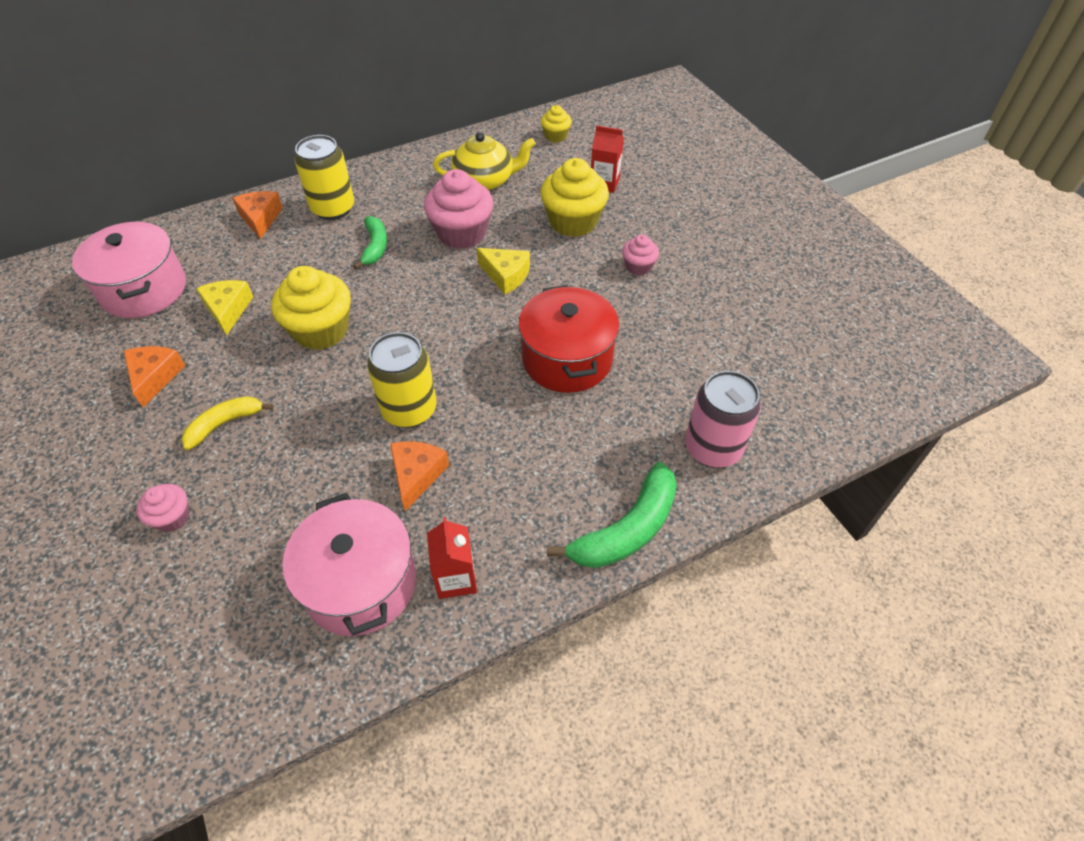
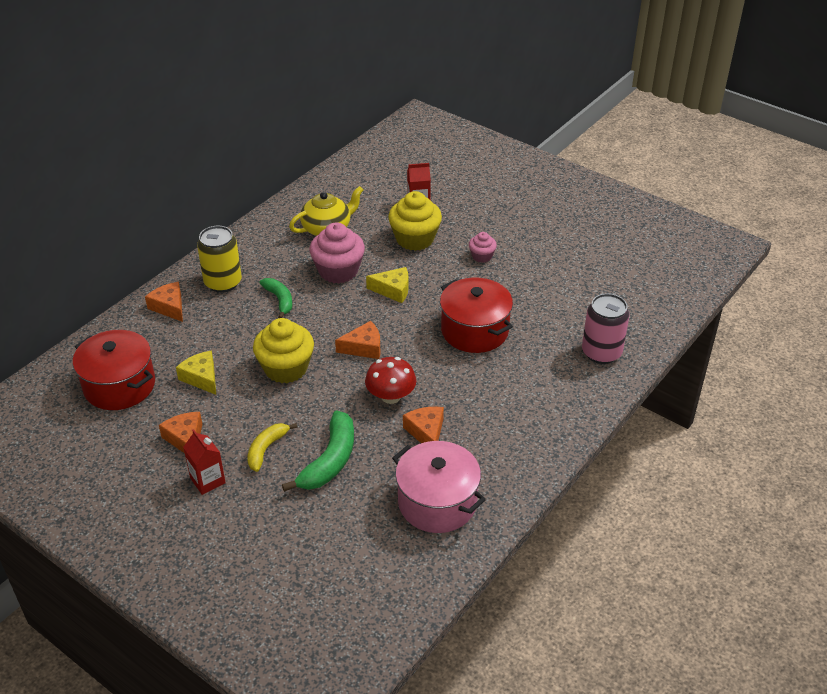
camera: 25 degrees left, 10 degrees down
(144, 289) = (119, 385): pink pot -> red pot
(172, 517) = (279, 514): pink cupcake -> none
(409, 409) = (391, 396): yellow can -> red mushroom
(423, 335) = (364, 347): none -> orange cheese
(456, 578) = (495, 478): red carton -> red carton (207, 480)
(555, 136) = (357, 179): yellow cupcake -> none
(626, 529) = (579, 415): green banana -> green banana (330, 460)

